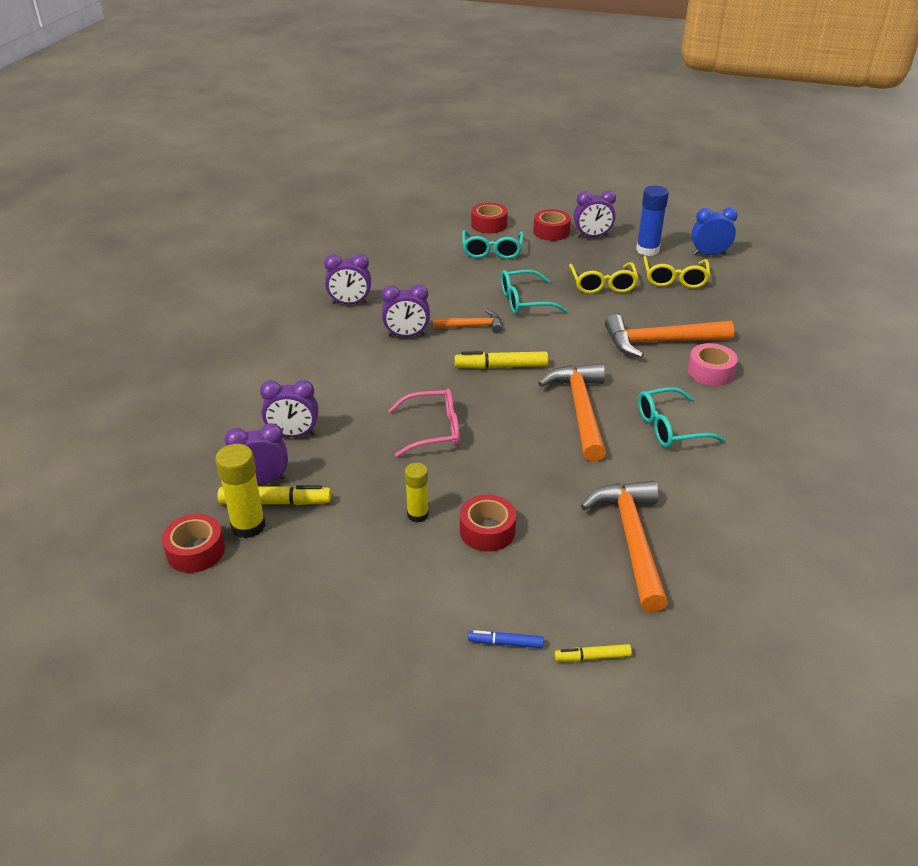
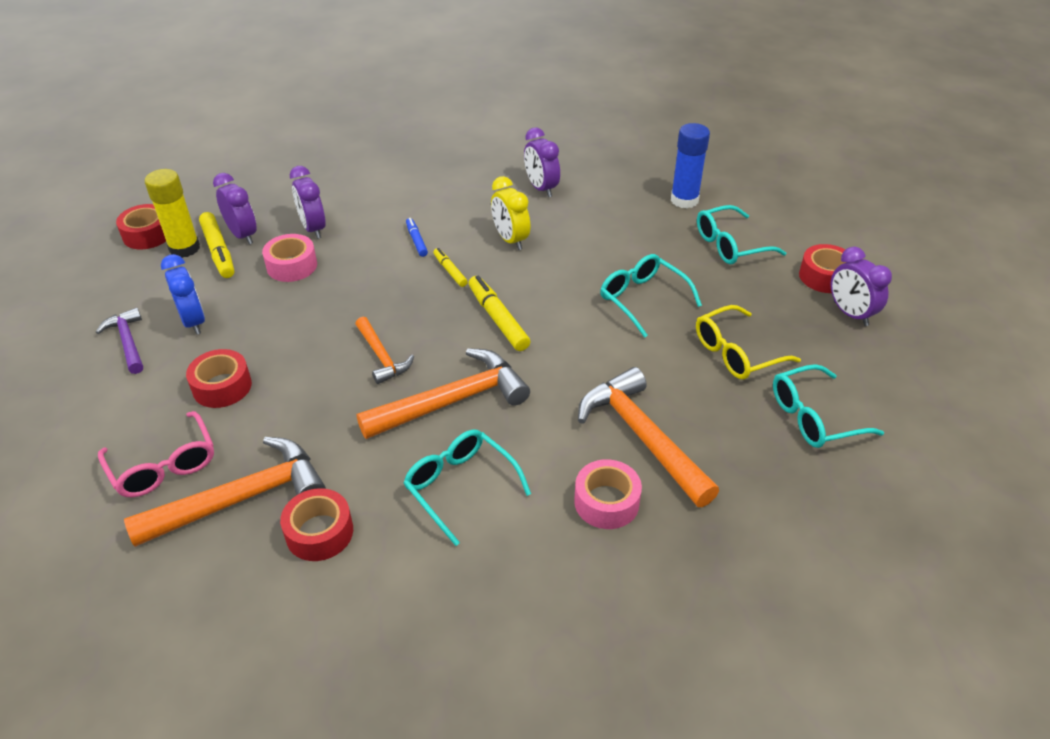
camera: 65 degrees right, 5 degrees up
(342, 458) = (292, 266): none -> pink tape
(377, 587) = (128, 342): none -> purple hammer
(406, 335) = (510, 240): purple clock -> yellow clock
(417, 514) = (230, 335): yellow glue stick -> none
(434, 430) = (361, 306): pink glasses -> pink glasses (164, 466)
(472, 326) = (560, 277): orange hammer -> orange hammer (381, 356)
(489, 225) = (789, 225): red tape -> red tape (319, 532)
(505, 643) = (73, 442): blue marker -> blue marker (416, 241)
(592, 657) = (63, 508): yellow marker -> yellow marker (450, 271)
(647, 250) = (867, 373): blue glue stick -> blue glue stick (684, 200)
(674, 279) = (813, 417): yellow glasses -> turquoise glasses
(709, 254) = (921, 439): blue clock -> blue clock (193, 322)

